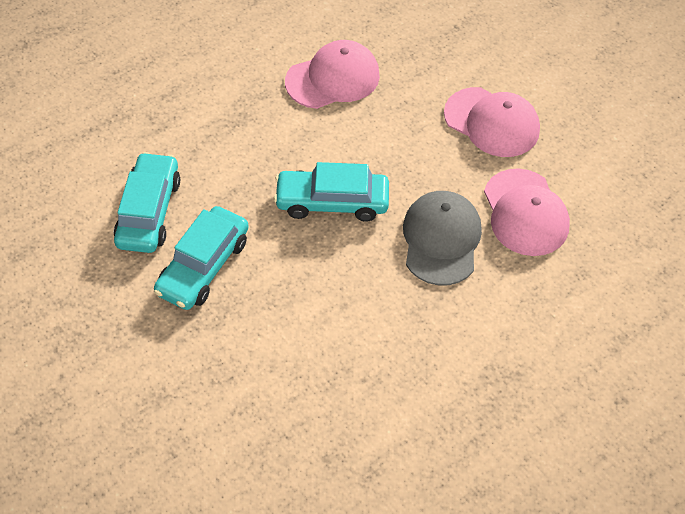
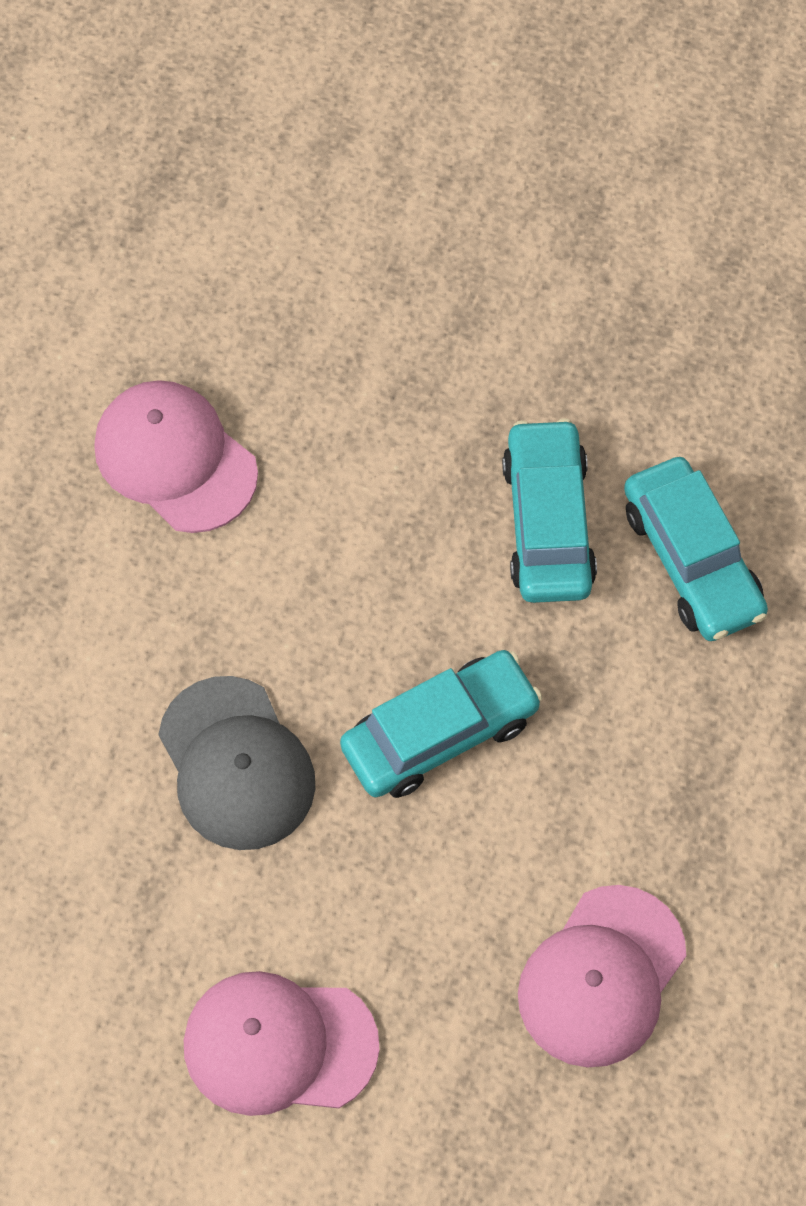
camera: 150 degrees right, 10 degrees up
(525, 213) = (132, 890): pink cap -> pink cap (175, 459)

